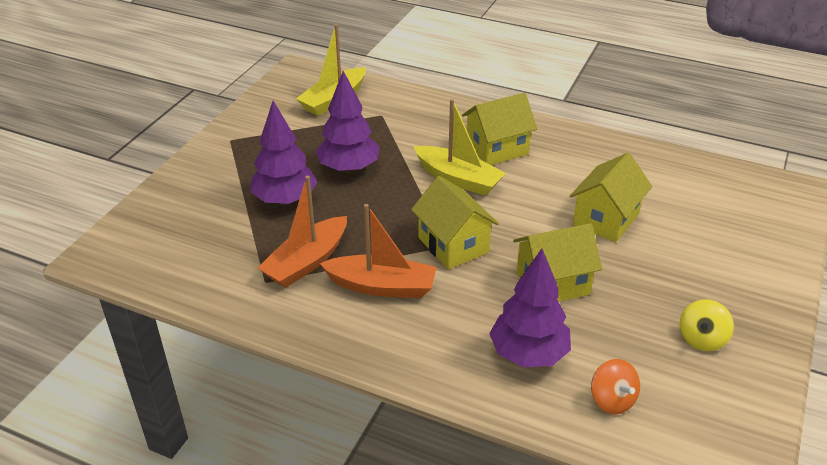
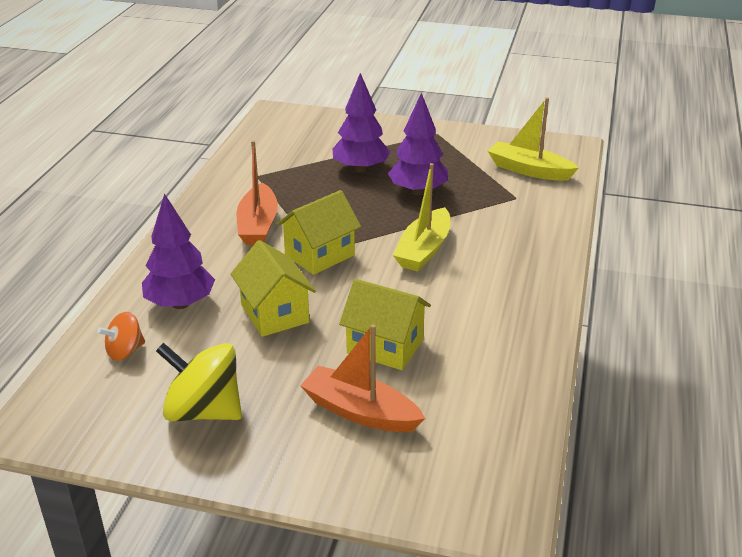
camera: 80 degrees right, 5 degrees down
(306, 262) = (282, 189): orange boat -> orange boat (360, 411)
(497, 149) = (487, 269): yellow house -> none
(702, 339) = (203, 411): yellow spinning top -> yellow spinning top, size x1.80

